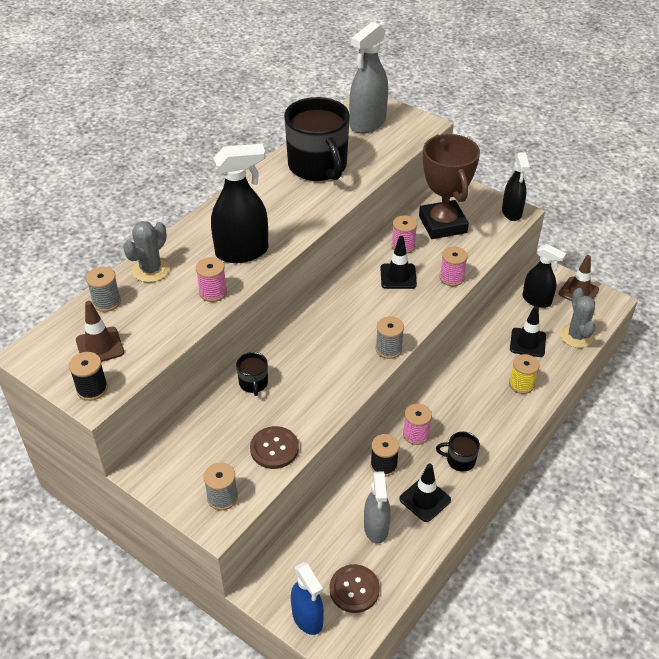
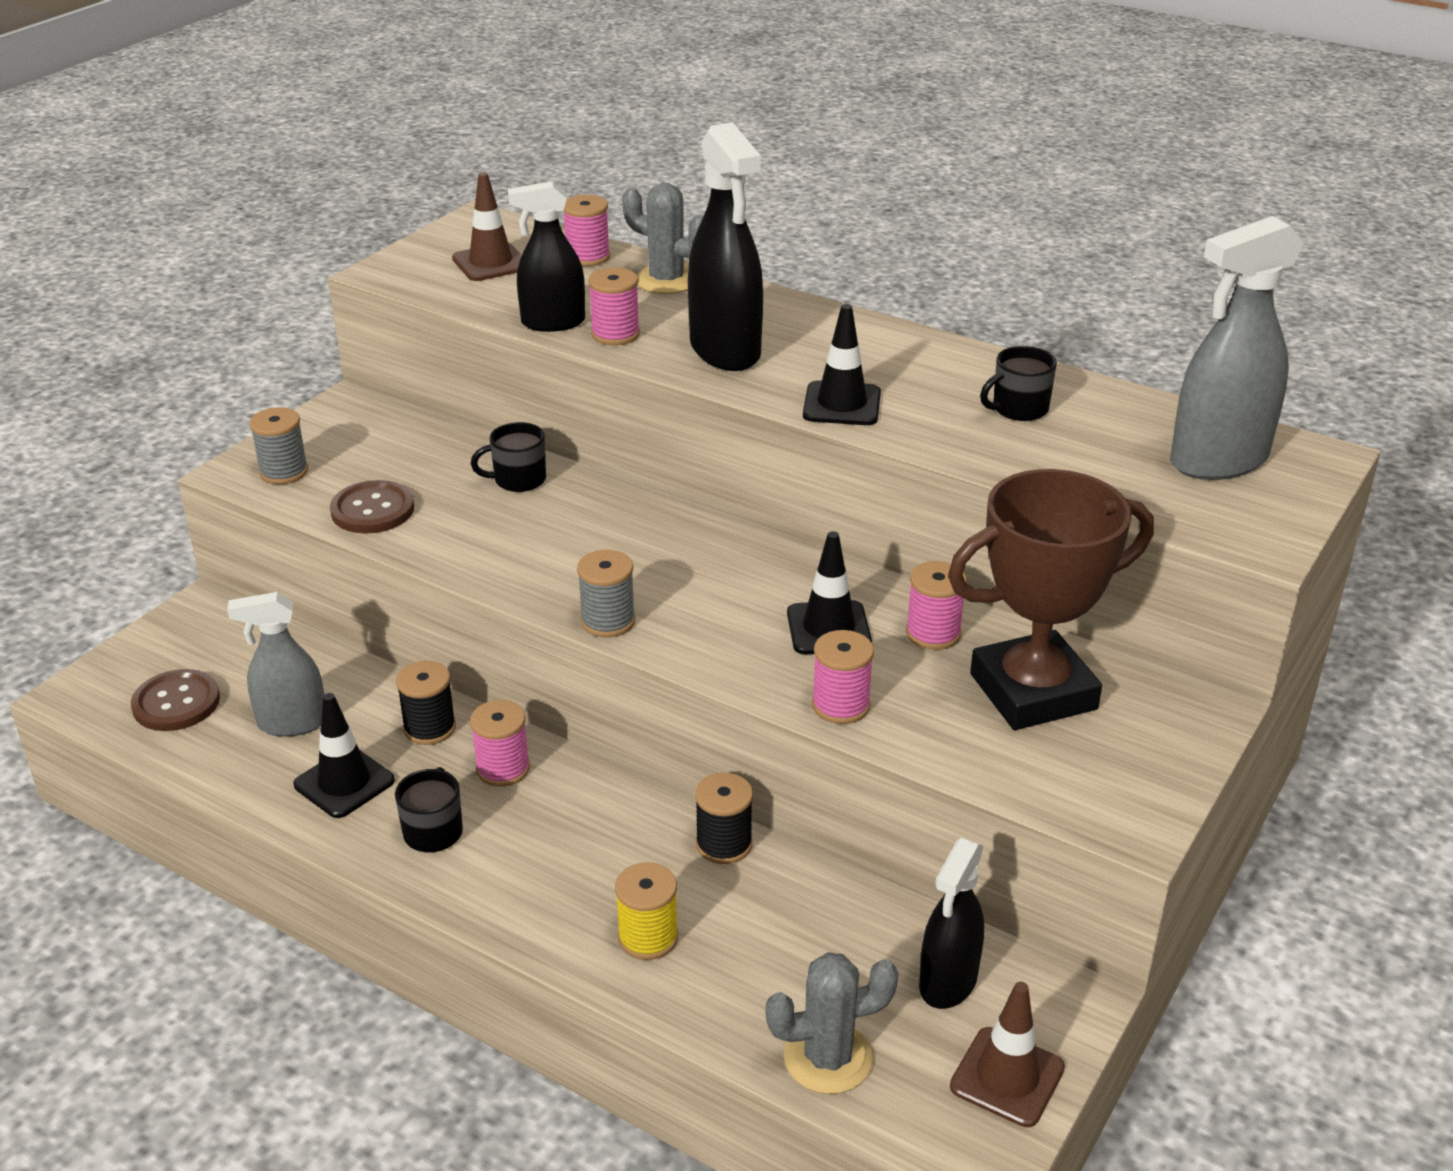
camera: 85 degrees right, 10 degrees down
(92, 389) = (405, 268): black spool -> black spool (724, 844)
(106, 302) = (587, 257): grey spool -> pink spool
(307, 618) = (139, 657): blue spray bottle -> none
(318, 166) = (1018, 409): black mug -> black mug, size x0.43
(367, 123) = (1218, 461): grey spray bottle -> grey spray bottle turned 60 degrees counterclockwise
(511, 212) = (1128, 813): black spray bottle -> black spray bottle (552, 323)
(527, 342) = (788, 956): black traffic cone -> black traffic cone (841, 404)

